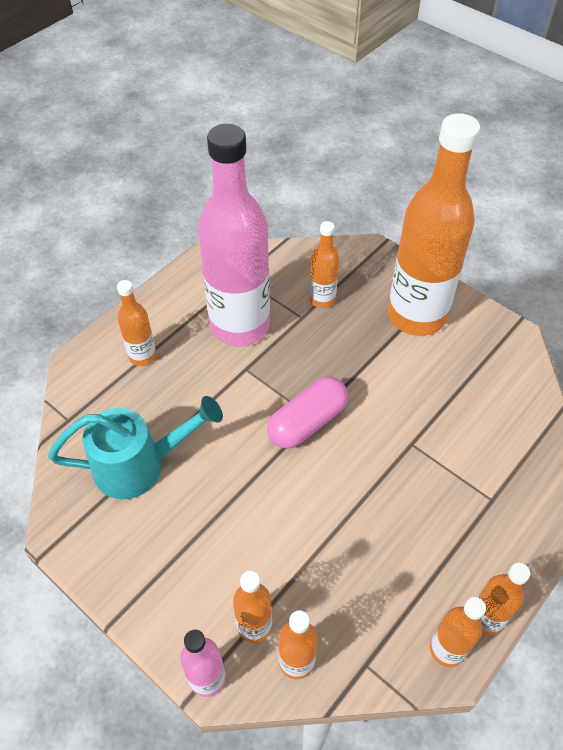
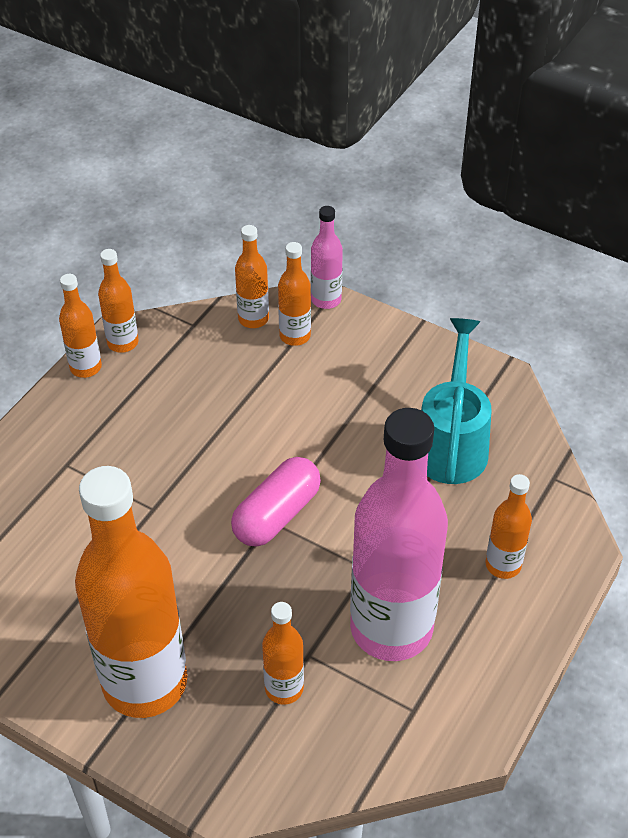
camera: 170 degrees right, 5 degrees down
(139, 466) = (451, 443): turquoise watering can -> turquoise watering can turned 120 degrees clockwise

